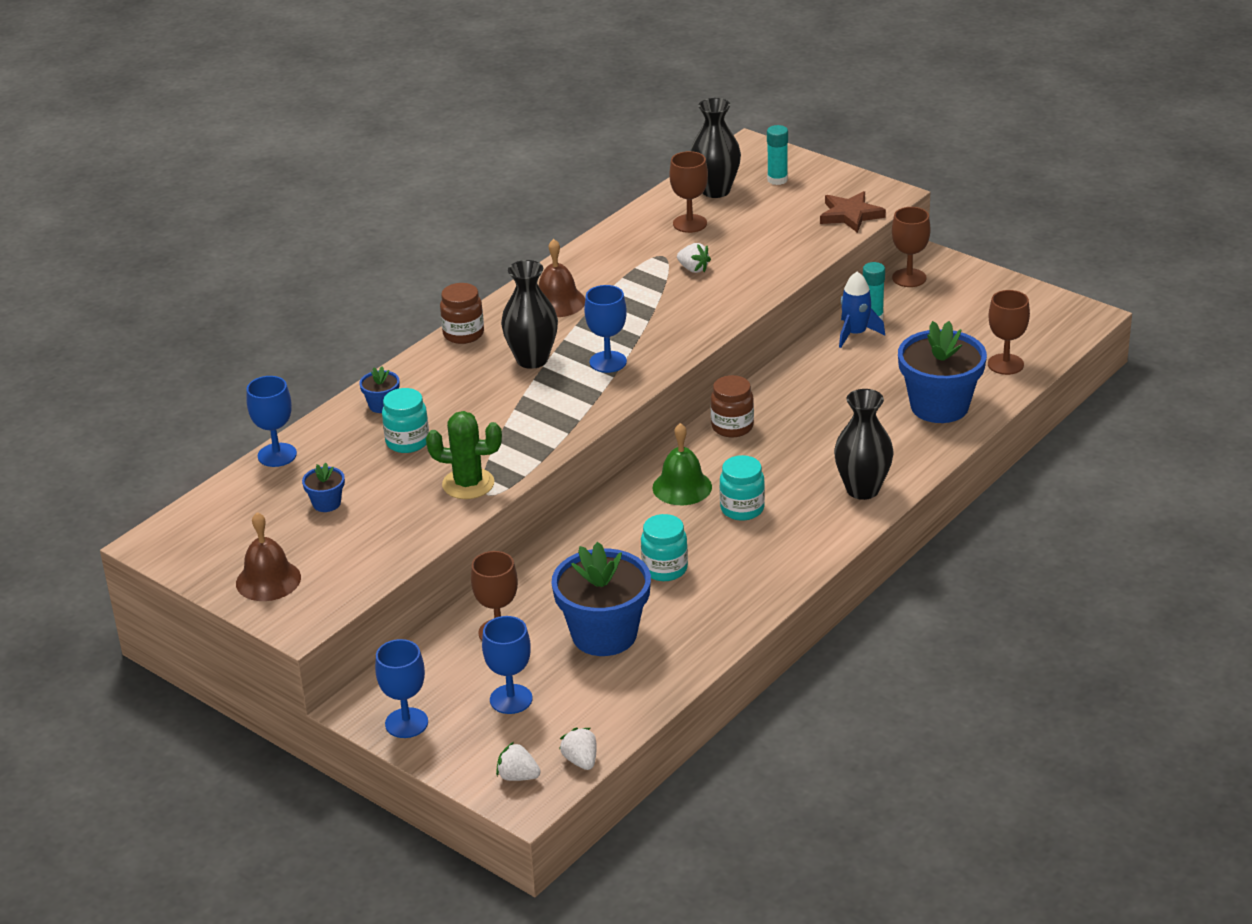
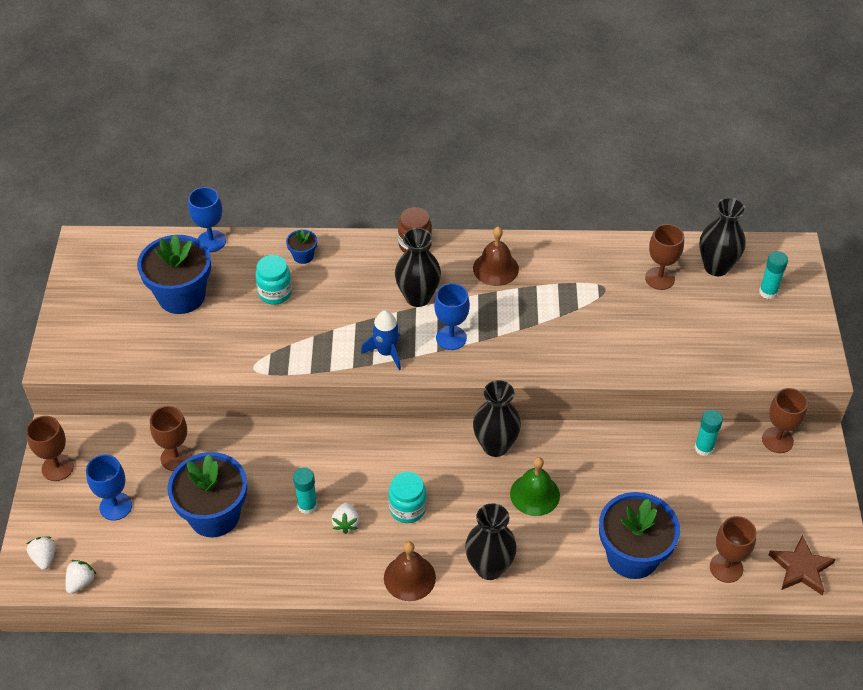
camera: 50 degrees right, 15 degrees up
(268, 580) = (86, 318): brown bell -> brown bell (409, 577)
(326, 503) = (181, 296): blue flower pot -> blue flower pot, size x2.25
(406, 723) = (57, 467): blue goblet -> brown goblet
(468, 484) = (255, 351): green cactus -> none
(665, 569) = (307, 505): turquoise jar -> turquoise glue stick
(682, 487) = (403, 459): green bell -> green bell (534, 494)
(693, 269) = (605, 315): white strawberry -> white strawberry (346, 523)
(732, 427) = (495, 446): brown jar -> black vase
(850, 215) = (767, 362): brown star -> brown star (801, 568)
(855, 334) = (674, 450): blue rocket -> blue rocket (386, 352)

